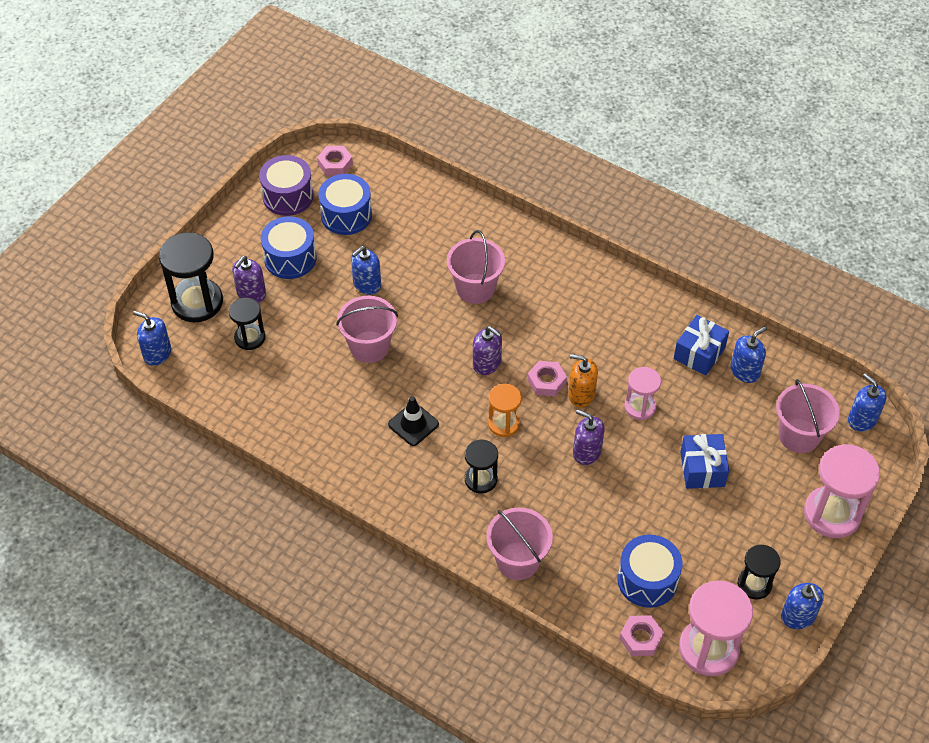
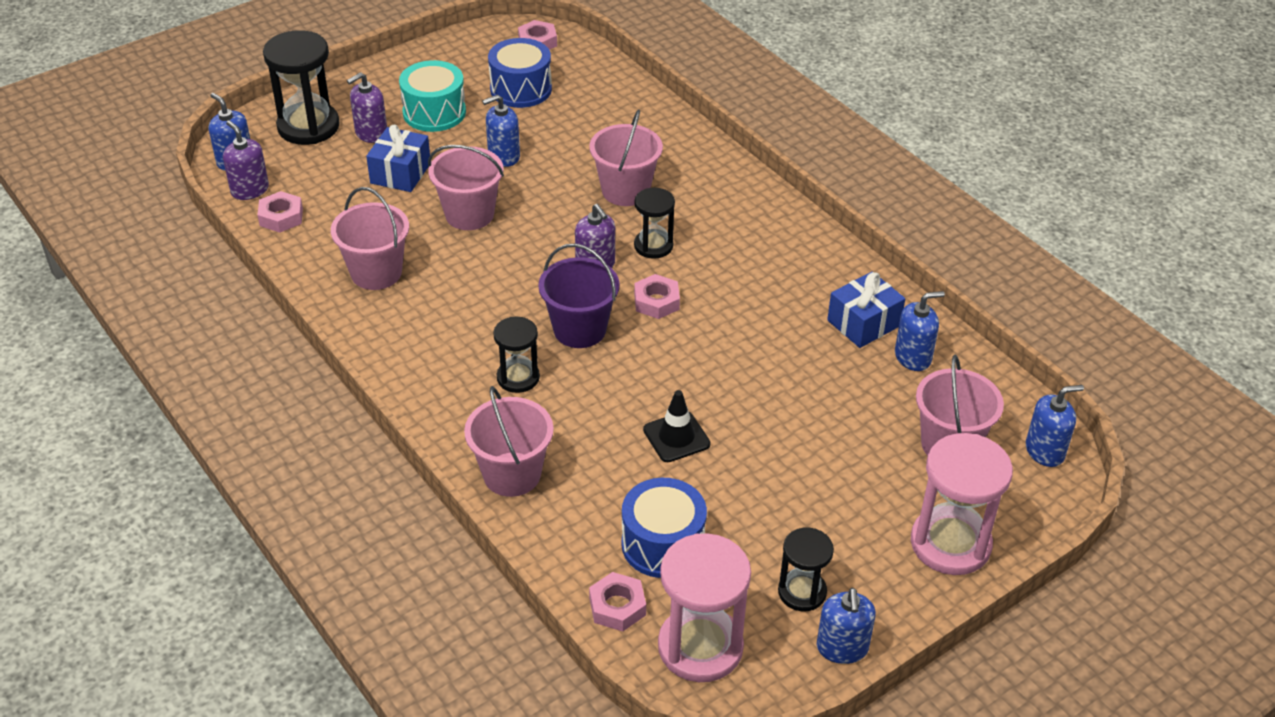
camera: 20 degrees right, 10 degrees down
(225, 395) = (281, 217): none -> pink nut
(250, 338) = (343, 172): black hourglass -> black hourglass (653, 246)
(288, 196) = (468, 58): purple drum -> none
(290, 258) = (434, 112): blue drum -> turquoise drum
(327, 422) = (376, 272): none -> pink bucket
(413, 424) = (472, 301): black traffic cone -> black traffic cone (676, 437)
(504, 424) = (579, 329): orange hourglass -> purple bucket
(581, 394) = (691, 326): orange soap dispenser -> none
(586, 452) = (664, 386): purple soap dispenser -> purple soap dispenser (250, 190)
(640, 407) = (757, 358): pink hourglass -> none
(702, 469) = (801, 445): blue gift -> blue gift (400, 173)
(862, 420) = (1045, 451): blue soap dispenser -> blue soap dispenser turned 90 degrees clockwise

